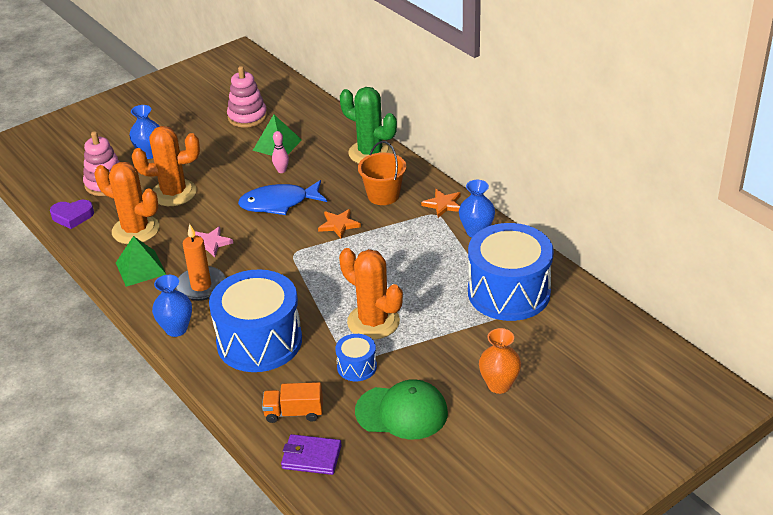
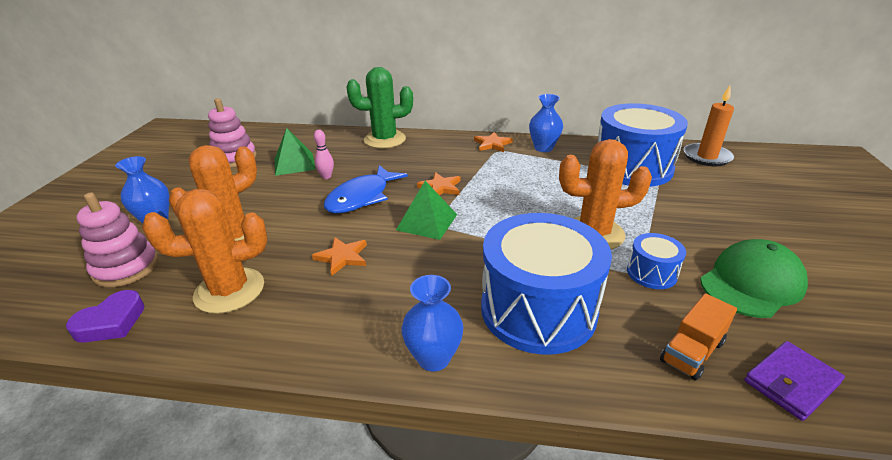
camera: 45 degrees left, 5 degrees down
(140, 268) = (290, 323): green pyramid -> green pyramid (427, 222)
(201, 286) = (392, 298): orange candle -> orange candle (706, 157)
(210, 243) = (342, 257): pink star -> orange star
(383, 195) = (440, 157): orange bucket -> none
(499, 385) = (751, 220): orange vase -> none

